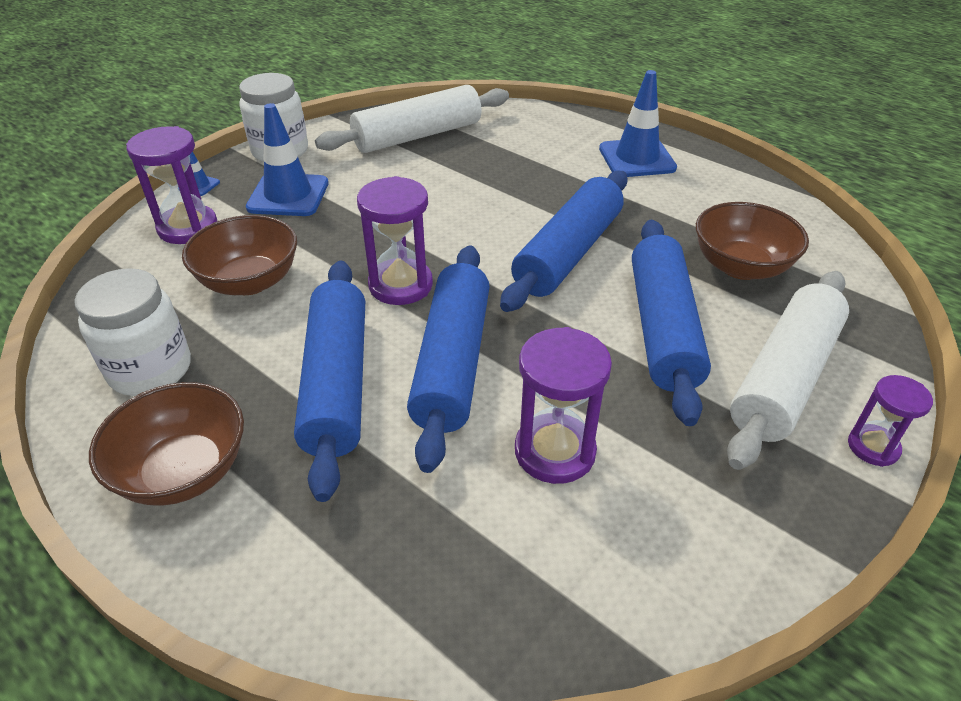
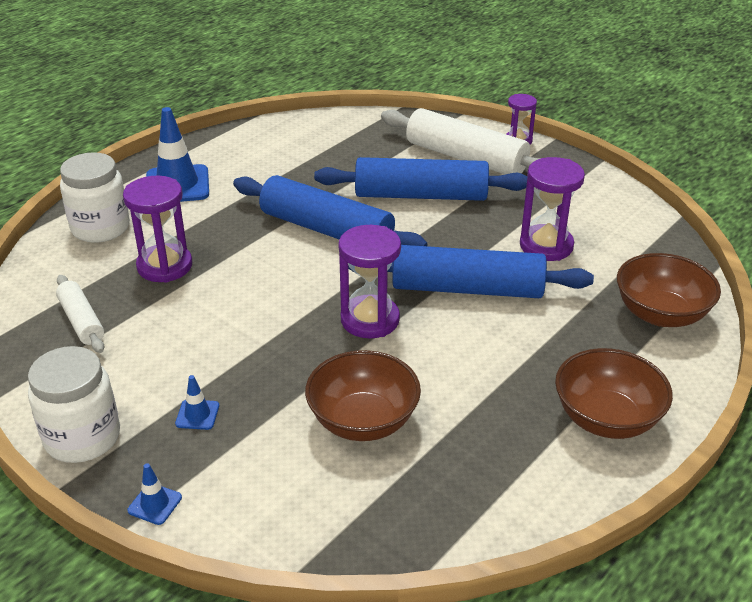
camera: 90 degrees left, 5 degrees down
(150, 370) = (499, 467): white jar -> white jar (100, 228)
(188, 228) = (256, 493): purple hourglass -> purple hourglass (165, 266)
(288, 195) = (197, 415): blue traffic cone -> blue traffic cone, size x0.46
(337, 383) = (498, 346): blue rolling pin -> none
(417, 135) = (81, 321): white rolling pin -> white rolling pin, size x0.53
(740, 266) = (348, 157): brown bowl -> brown bowl (660, 314)

